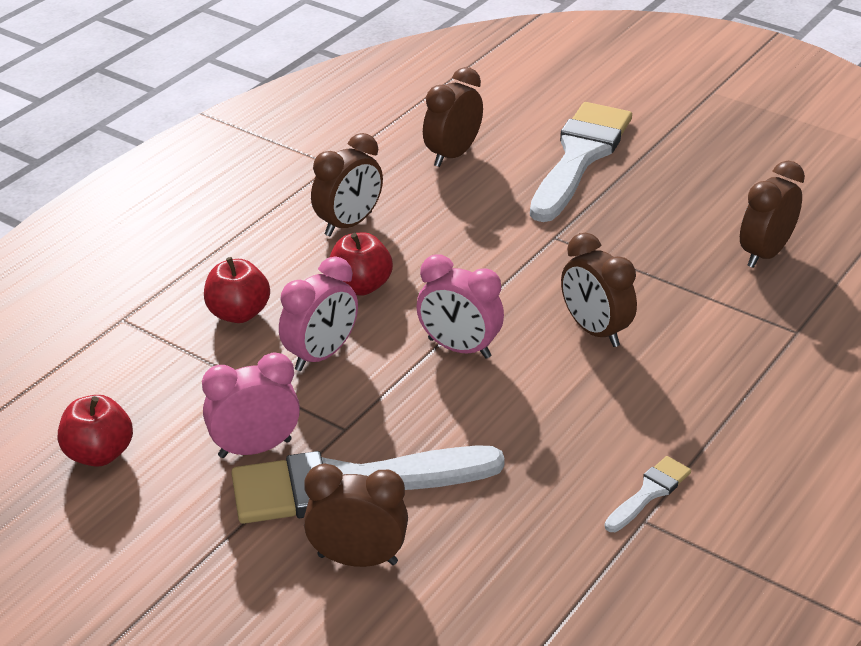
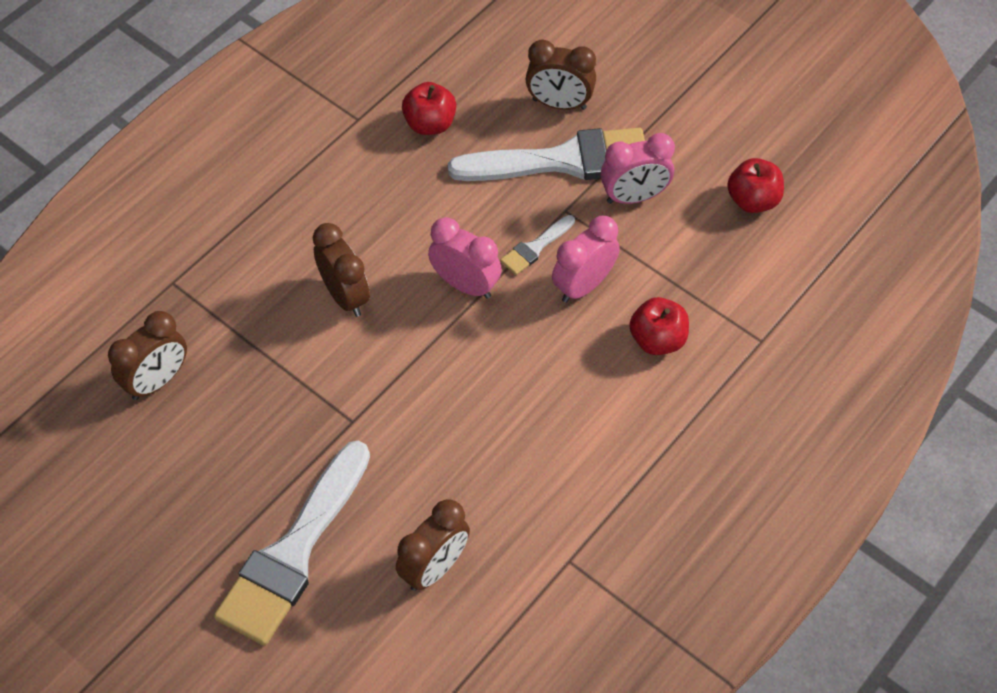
camera: 175 degrees left, 20 degrees up
(348, 224) = (555, 456): brown clock -> none
(360, 286) = (546, 366): red apple -> red apple (430, 124)
(649, 493) = (347, 139): white brush -> white brush (535, 247)

